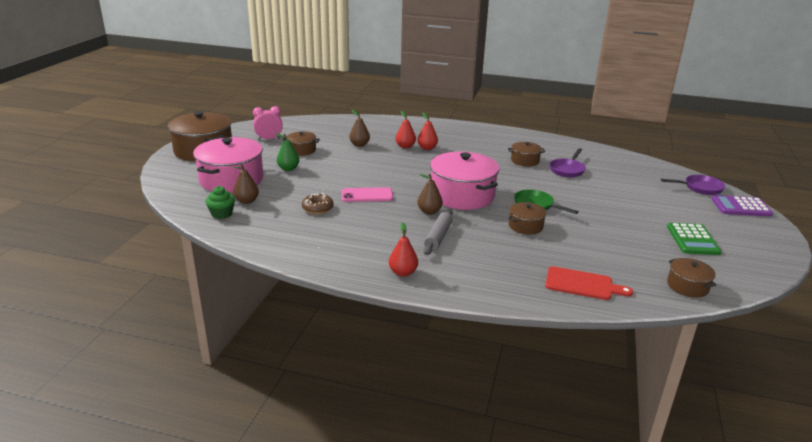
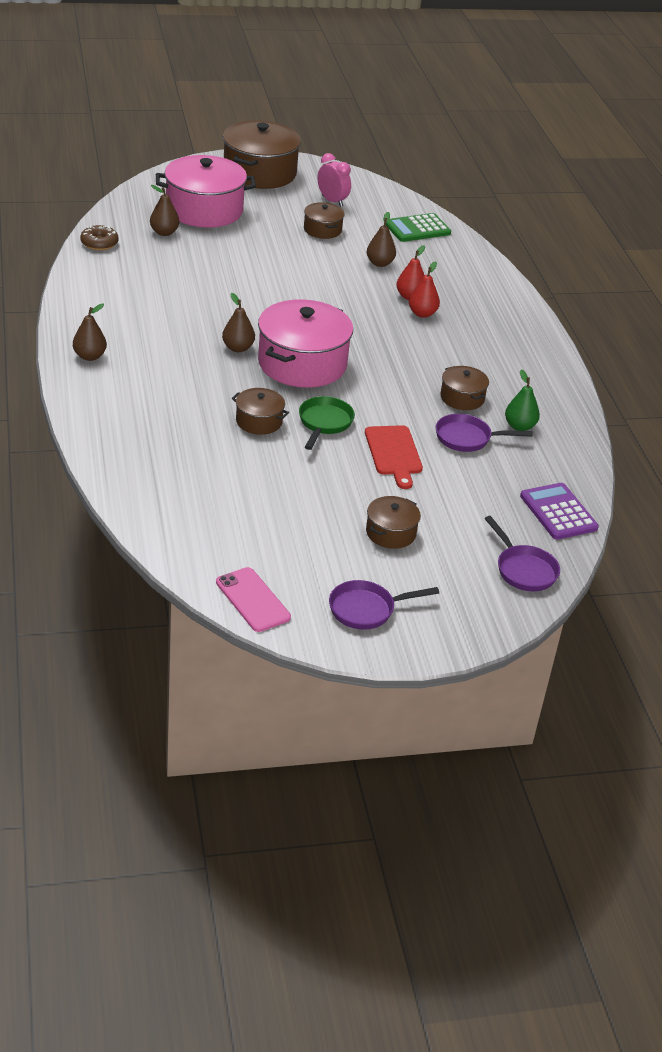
camera: 60 degrees right, 10 degrees up
(222, 214) = (125, 227): green cupcake -> none
(288, 169) = (263, 235): green pear -> green pear (519, 426)
(317, 208) = (184, 276): brown donut -> brown donut (99, 243)
(367, 195) = (243, 299): pink phone -> pink phone (253, 600)
(403, 273) = (89, 356): red pear -> brown pear
(438, 237) = (182, 364): grey rolling pin -> none
(582, 284) = (149, 476): red cutting board -> red cutting board (394, 453)
(687, 286) = (201, 556): brown pot -> brown pot (391, 533)
(692, 240) = (333, 561): green calculator -> green calculator (417, 229)
(741, 207) = (488, 611): purple calculator -> purple calculator (558, 512)
(743, 241) = (366, 609): none -> purple pan

